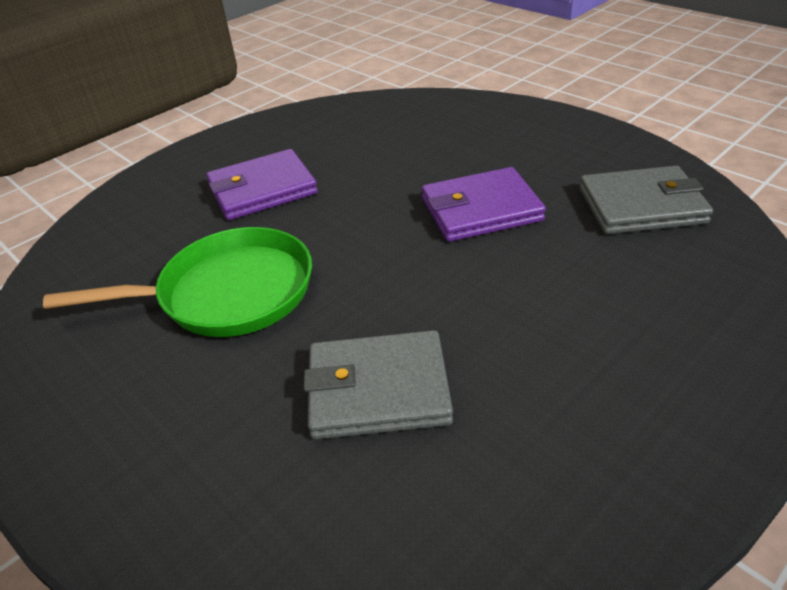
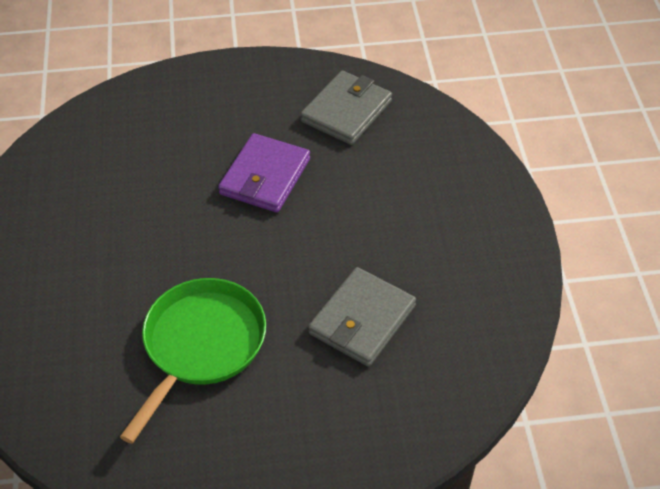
camera: 55 degrees left, 10 degrees up
(262, 189) = (97, 267): purple wallet -> none

